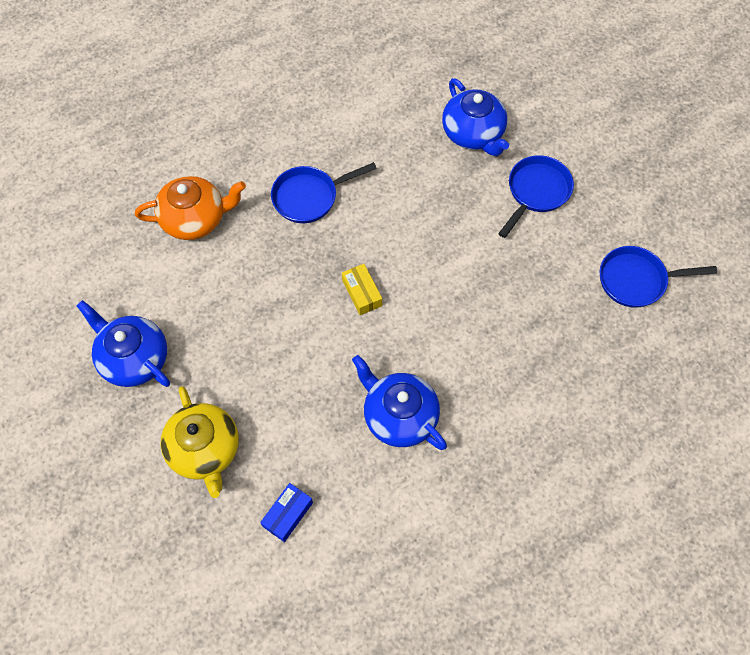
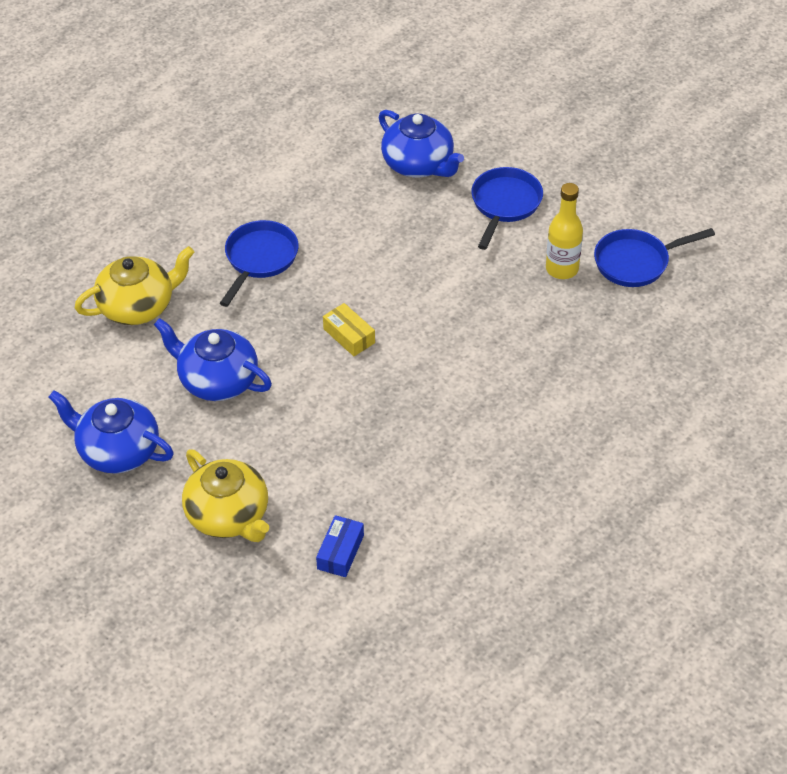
camera: 15 degrees left, 15 degrees down
(195, 219) = (138, 306): orange teapot -> yellow teapot
(309, 197) = (259, 259): blue pan -> blue pan turned 150 degrees clockwise
(399, 416) = (428, 437): blue teapot -> blue teapot (217, 380)
(567, 271) = (562, 269): none -> yellow bottle

